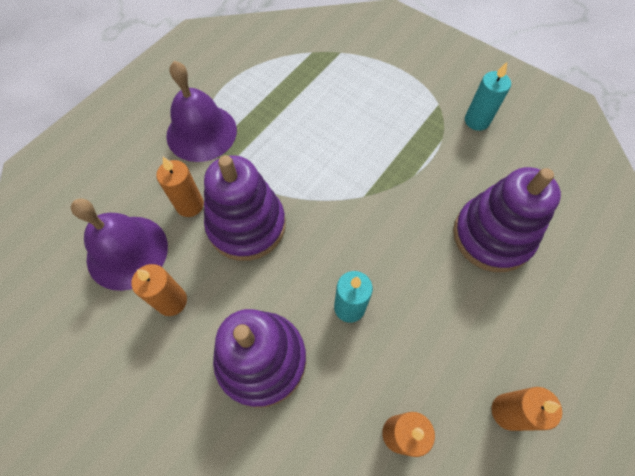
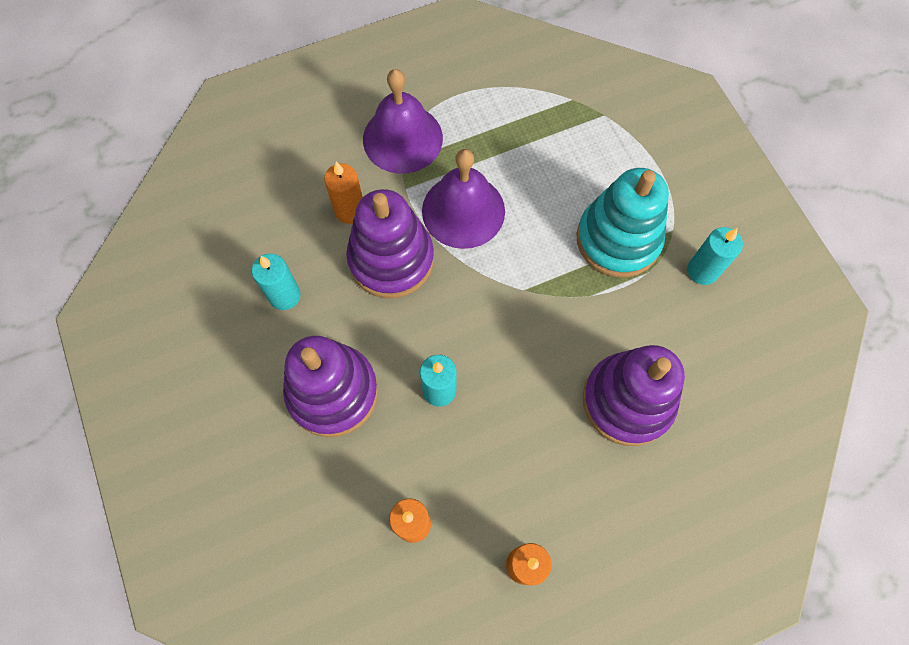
camera: 30 degrees right, 5 degrees up
(127, 252) = (270, 228): purple bell -> purple bell (463, 211)
(172, 301) = (284, 296): orange candle -> turquoise candle
(406, 128) = (618, 239): none -> turquoise stacking toy

